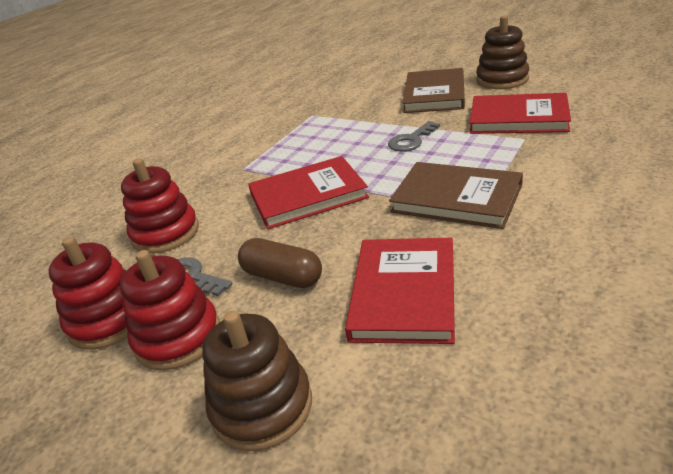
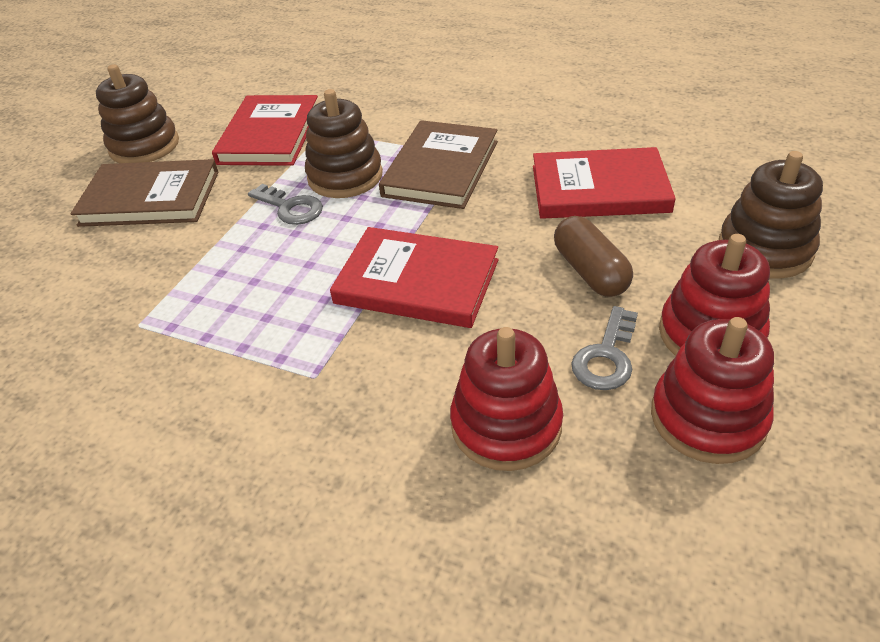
camera: 100 degrees left, 10 degrees up
(282, 277) = (590, 271): brown capsule -> brown capsule turned 45 degrees counterclockwise
(308, 196) = (417, 281): red book -> red book turned 45 degrees counterclockwise
(450, 156) = (345, 176): none -> brown stacking toy

